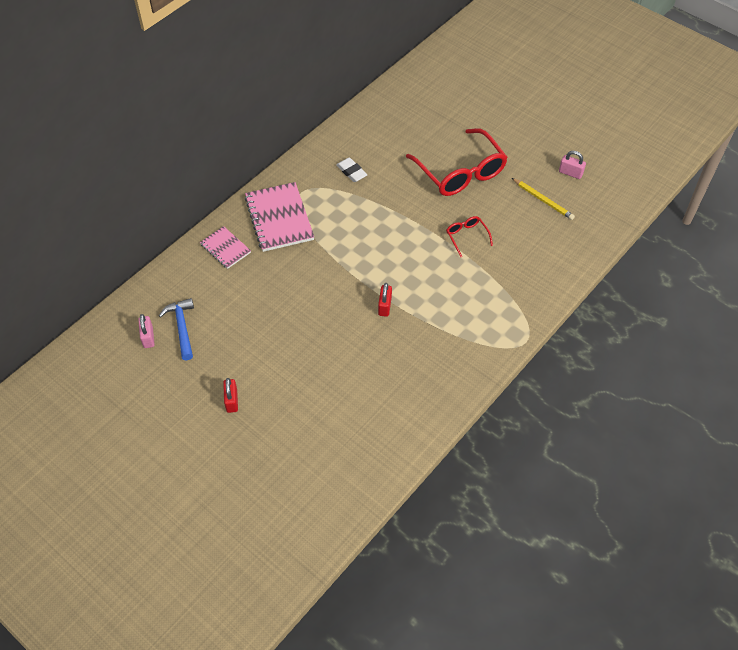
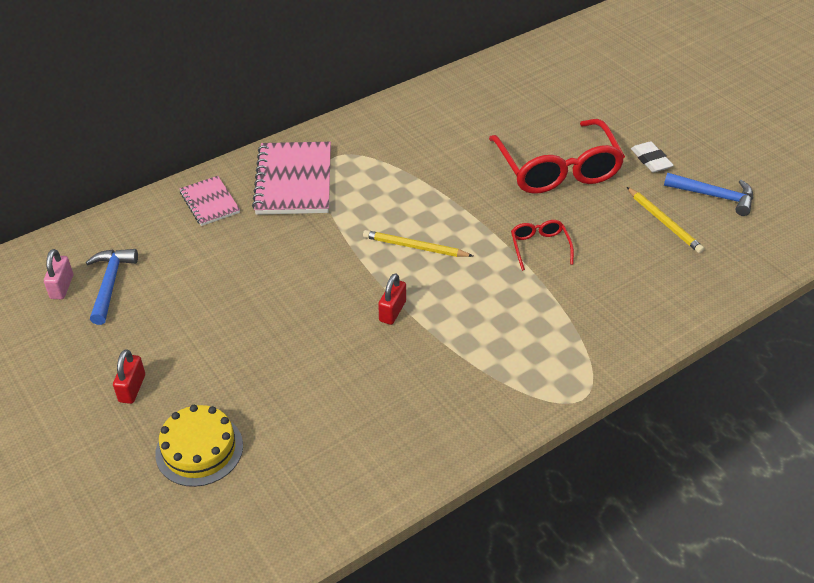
camera: 15 degrees right, 10 degrees down
(295, 432) = (199, 449): none -> yellow cake
(351, 172) = (410, 144): white eraser -> white eraser (651, 160)
(383, 254) = (415, 247): none -> yellow pencil
(570, 173) = (714, 196): pink padlock -> blue hammer

